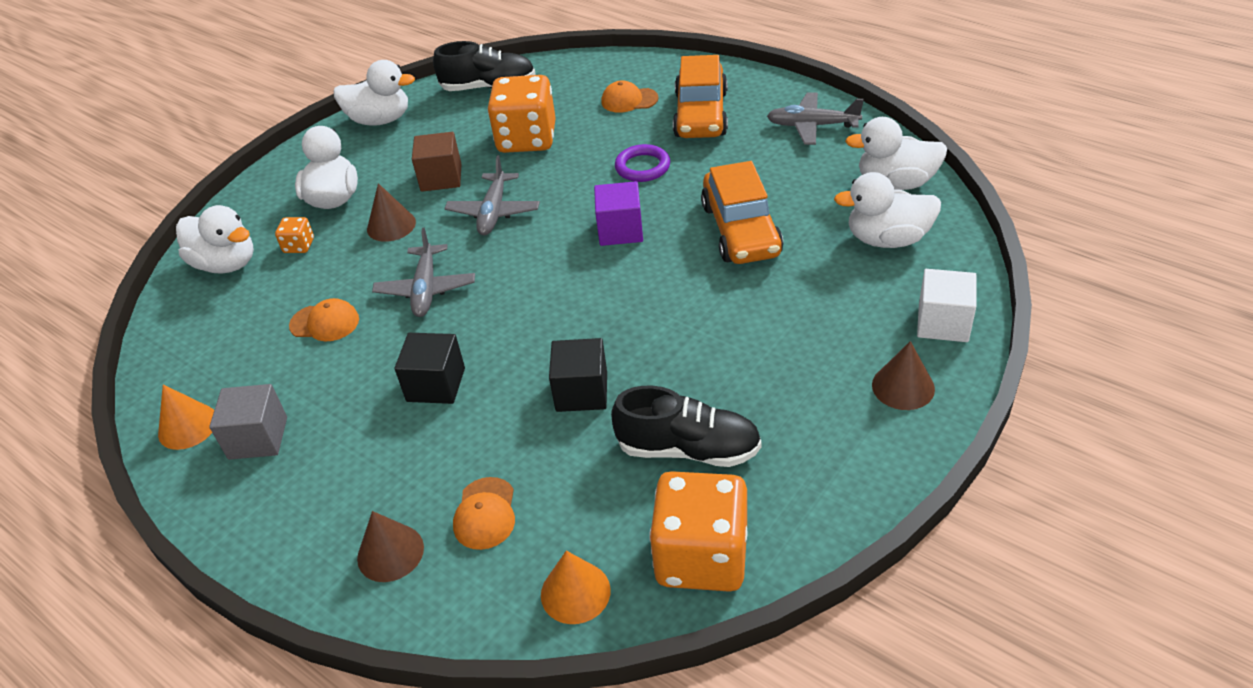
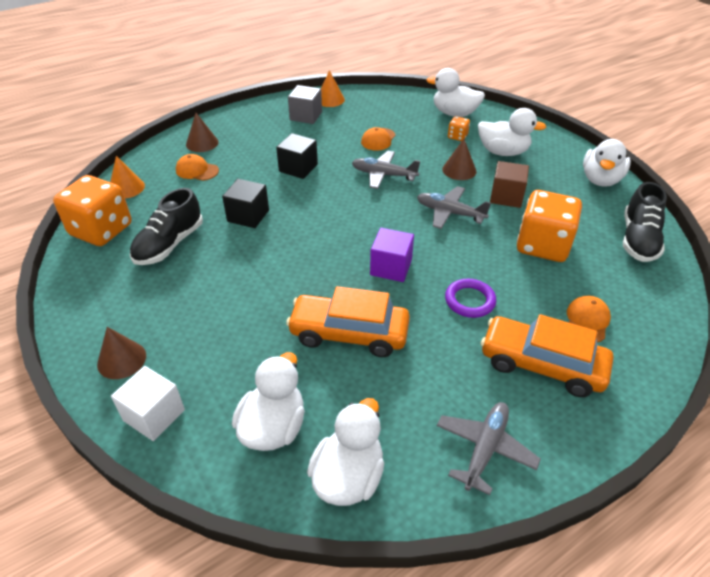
camera: 105 degrees right, 0 degrees up
(226, 264) = (454, 113): white duck -> white duck turned 60 degrees clockwise

